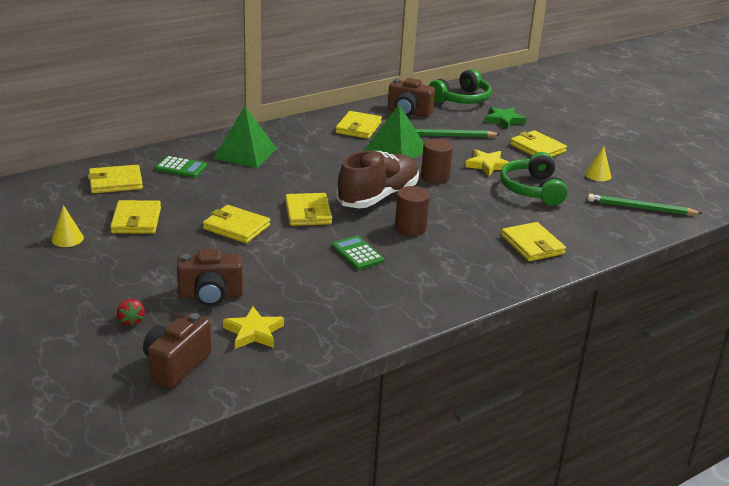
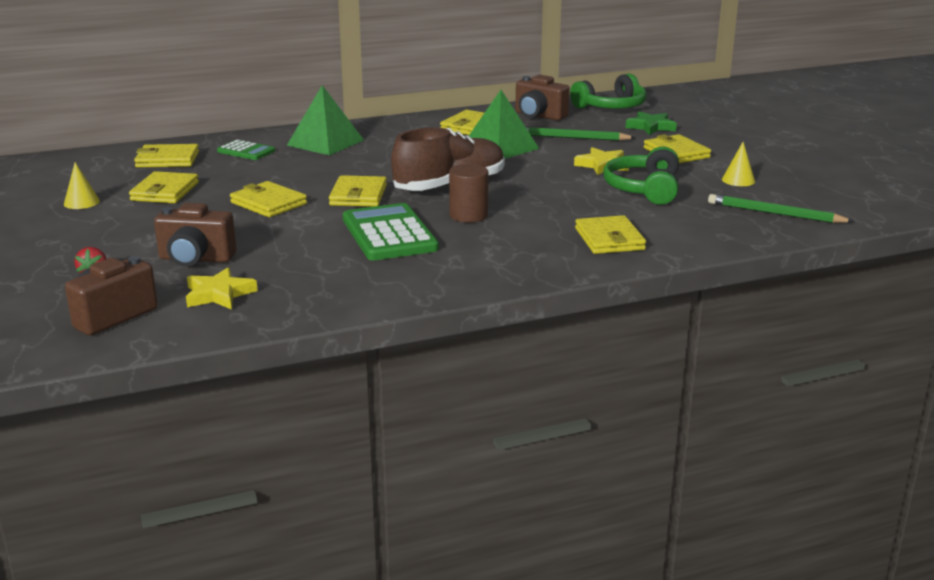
camera: 15 degrees right, 5 degrees down
(357, 253) = (389, 234): green calculator -> green calculator, size x1.83
(435, 177) = (530, 172): brown cylinder -> none

